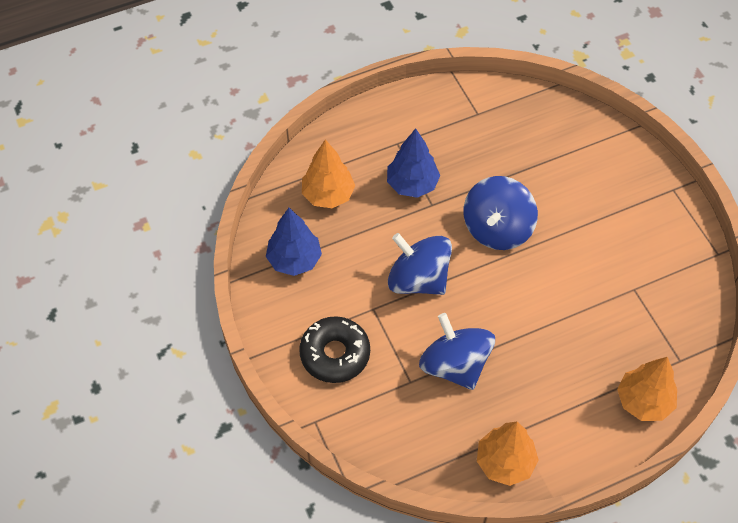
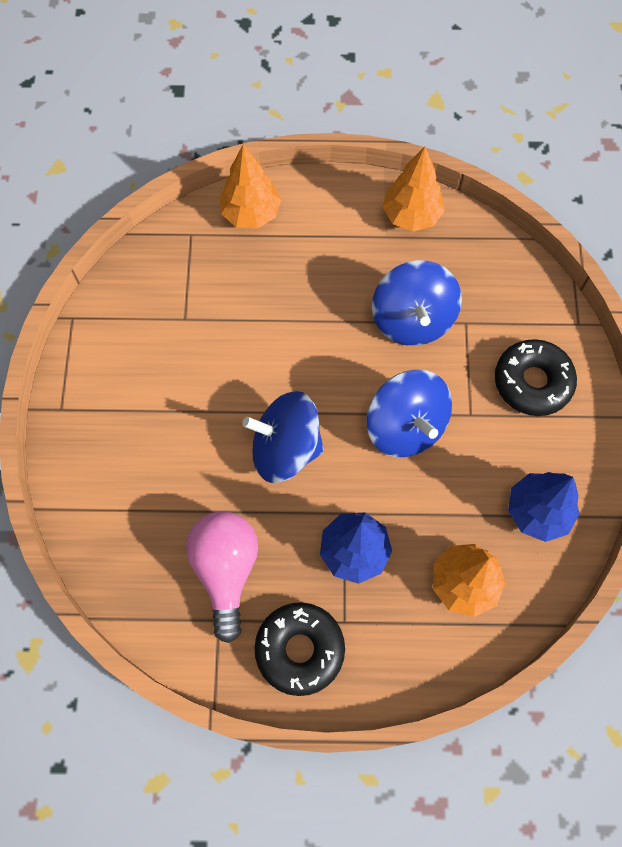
camera: 155 degrees left, 10 degrees up
(417, 118) = (300, 649): none -> black donut
(490, 141) = (226, 570): none -> pink light bulb
(497, 228) = (286, 448): blue spinning top -> blue spinning top turned 135 degrees counterclockwise

